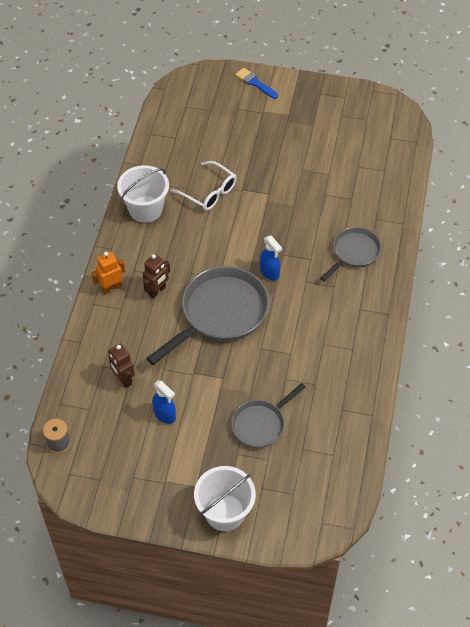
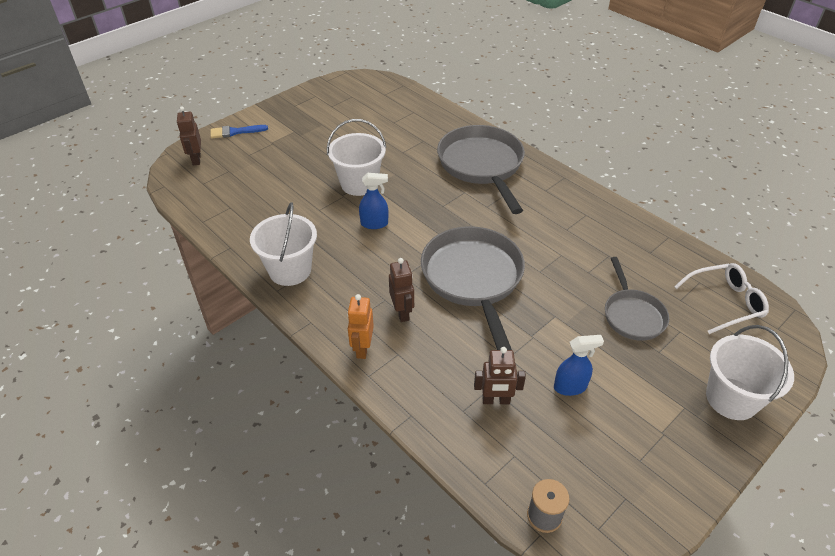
camera: 55 degrees left, 10 degrees down
(206, 84) = (196, 159): none -> brown robot
(209, 192) = (321, 216): white glasses -> white glasses (725, 302)
(263, 191) = (359, 183): none -> white bucket
(269, 272) = (455, 223): blue spray bottle -> blue spray bottle (374, 223)
(354, 253) = (482, 165): grey pan -> grey pan, size x1.74

